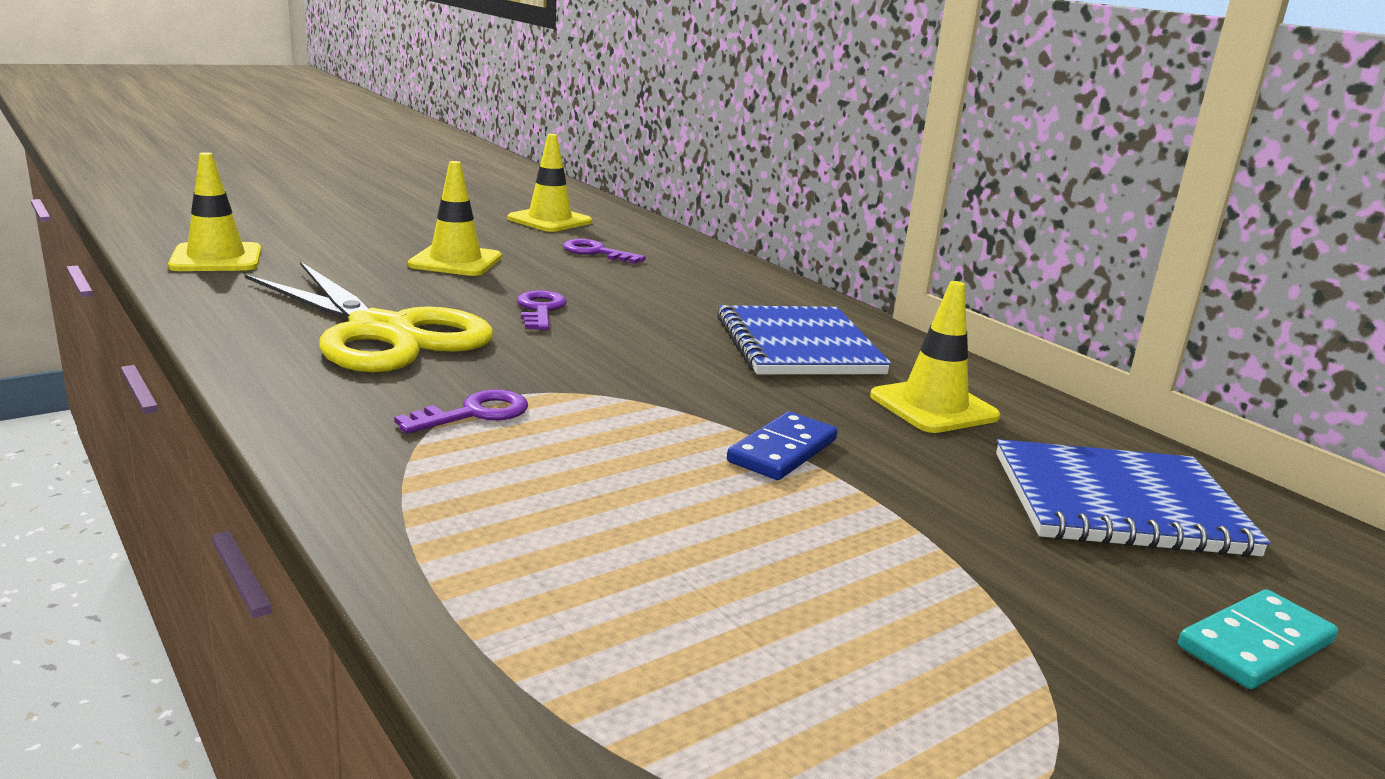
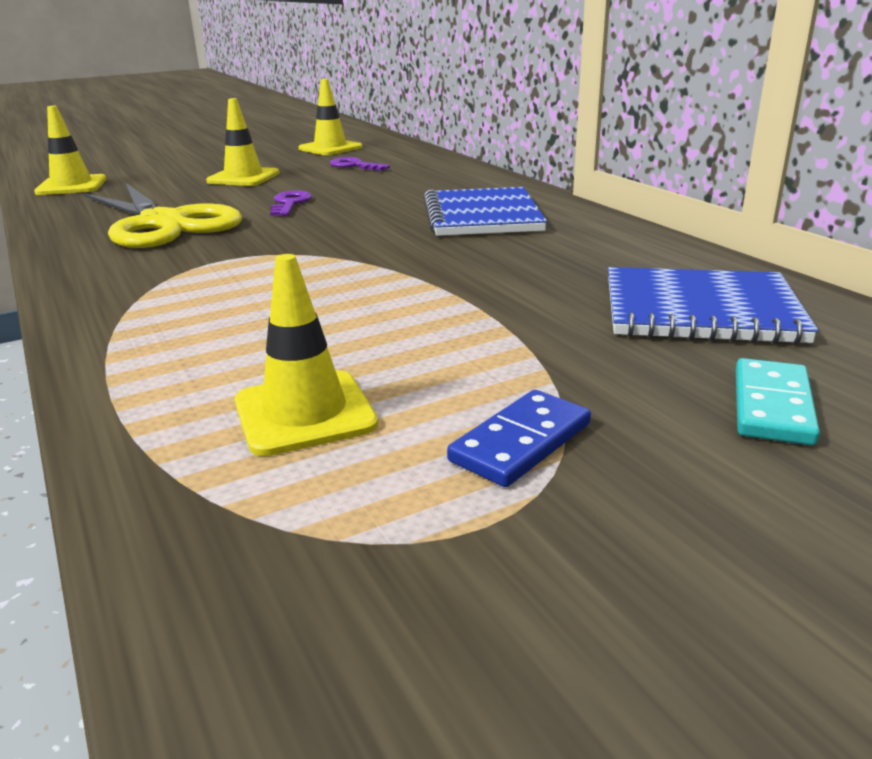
camera: 10 degrees right, 5 degrees up
(475, 413) = (202, 270): purple key -> none
(782, 451) = (429, 284): blue domino -> blue domino (520, 442)
(933, 407) = (573, 251): yellow traffic cone -> yellow traffic cone (304, 413)
(1255, 644) = (772, 406): turquoise domino -> turquoise domino turned 45 degrees counterclockwise

